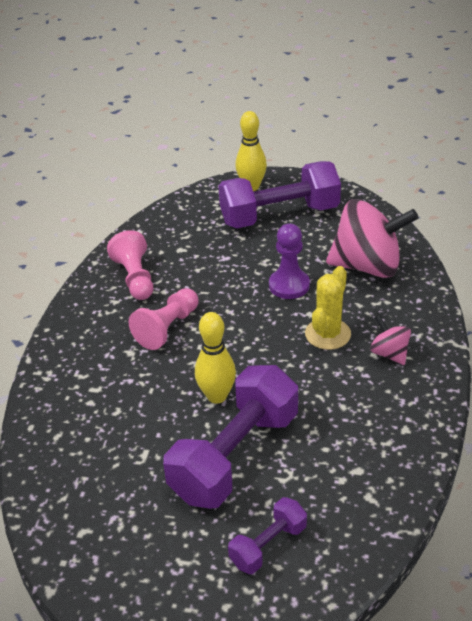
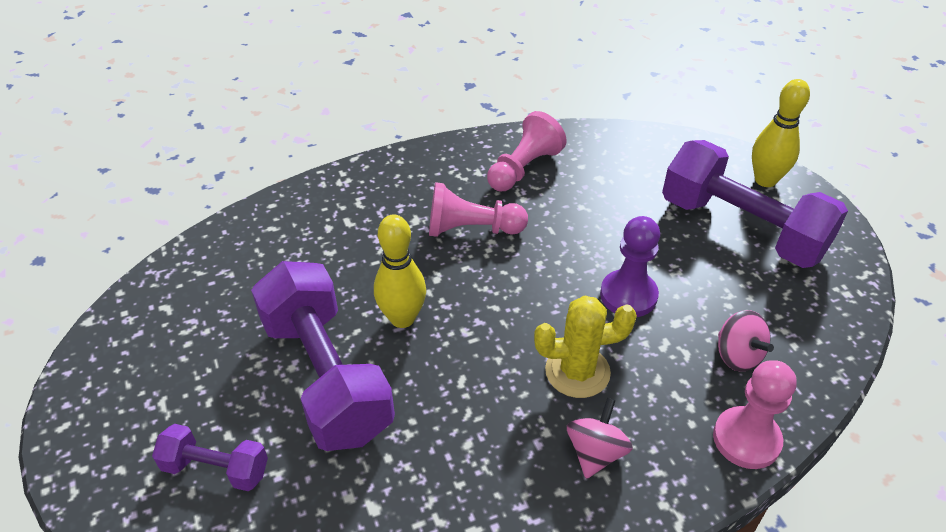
camera: 55 degrees right, 5 degrees up
(235, 455) = (326, 376): purple dumbbell -> purple dumbbell turned 60 degrees clockwise
(367, 266) = (737, 355): pink spinning top -> pink spinning top, size x0.47
(422, 292) = (746, 439): none -> pink pawn

